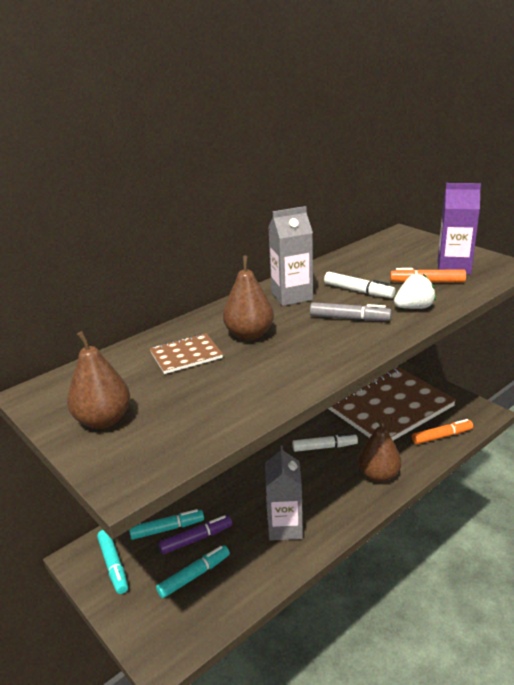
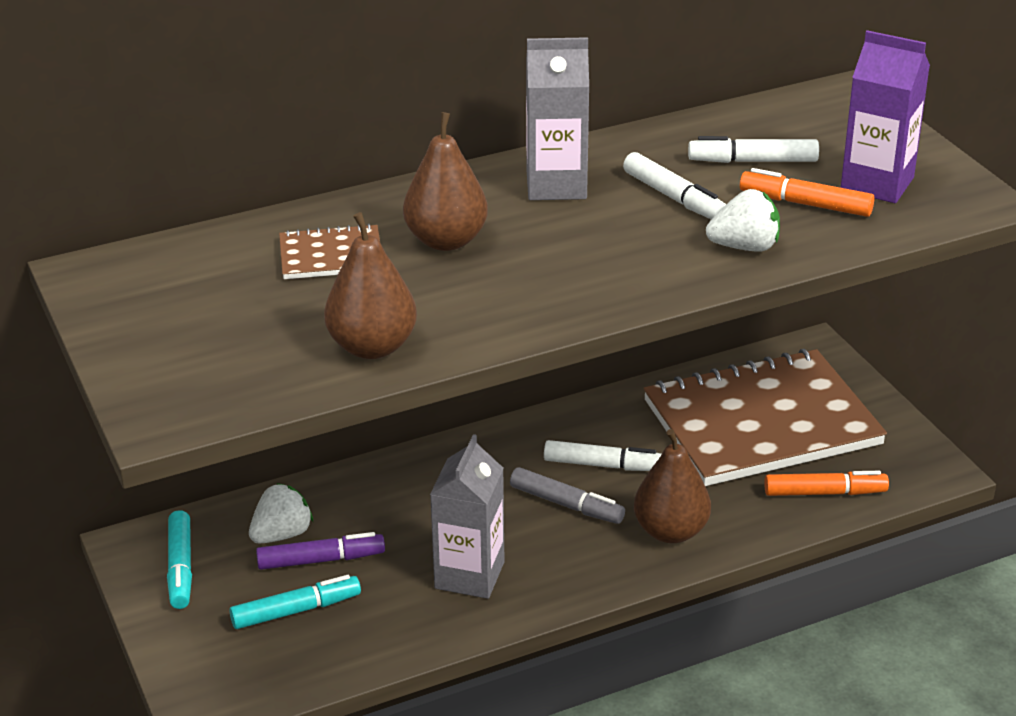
camera: 15 degrees right, 5 degrees up
(103, 420) = (168, 331): brown pear -> brown pear (372, 347)
(167, 529) = (282, 534): turquoise marker -> white strawberry
(349, 318) = (623, 244): grey marker -> grey marker (566, 504)
(384, 268) = (753, 161): none -> white marker

